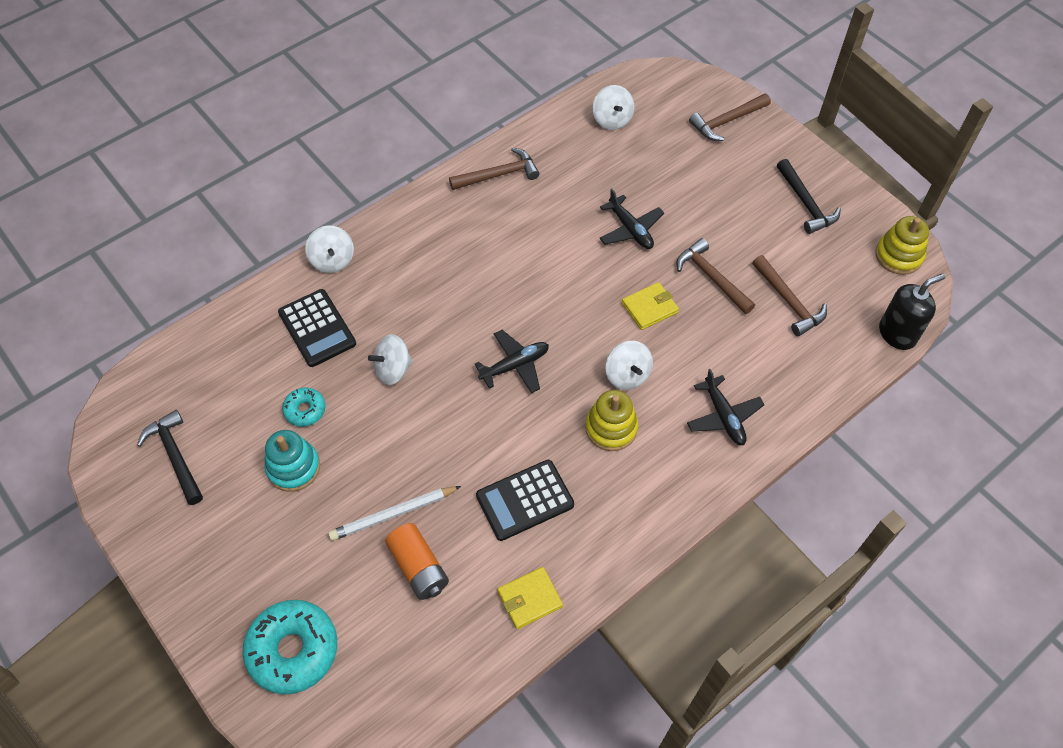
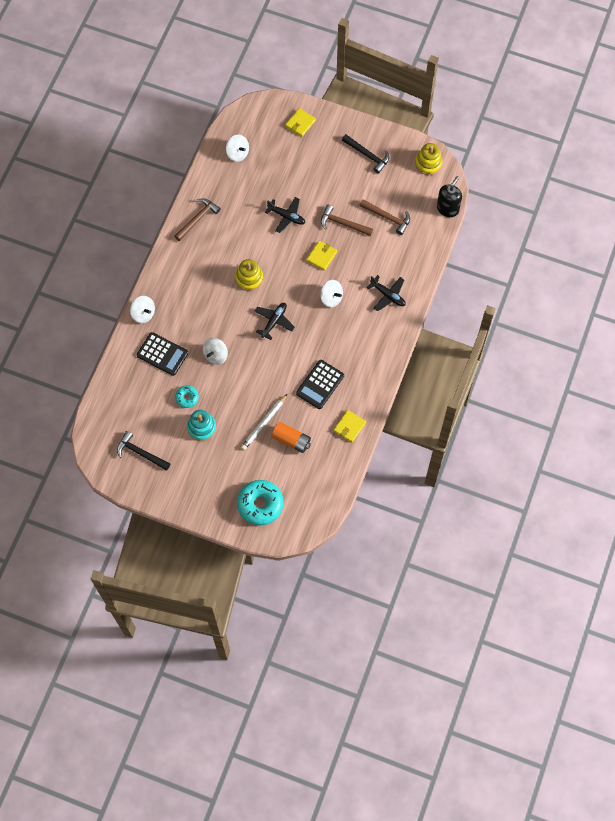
camera: 30 degrees left, 10 degrees up
(611, 428) = (339, 329): yellow stacking toy -> yellow stacking toy (249, 278)
(727, 121) = (300, 123): brown hammer -> yellow wallet

